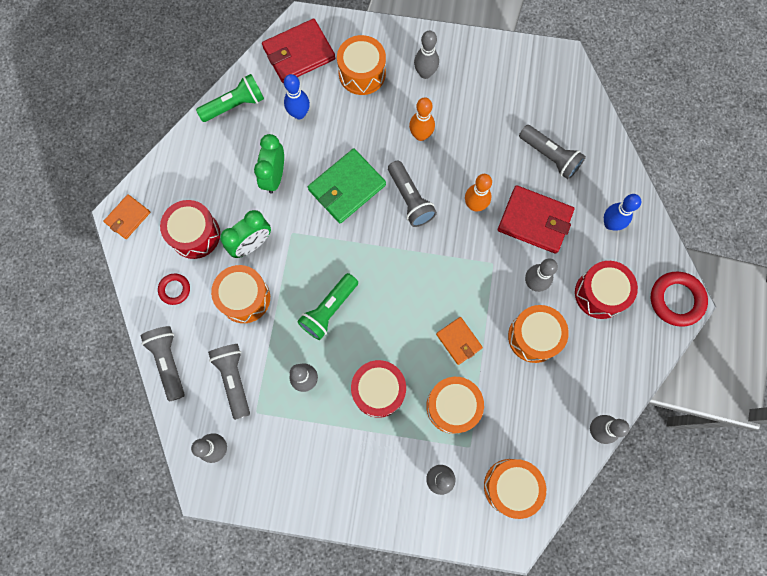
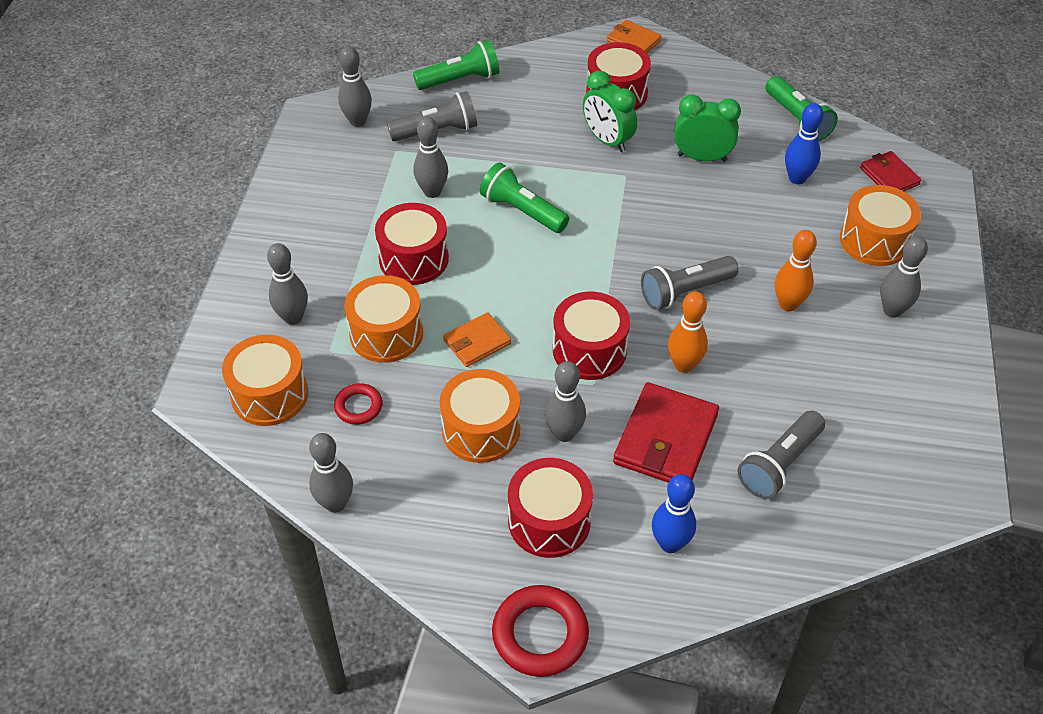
camera: 90 degrees right, 25 degrees down
(168, 362) = (460, 80): grey flashlight -> green flashlight
(174, 289) = (546, 80): red ring -> red ring (358, 406)
(244, 298) = (537, 136): orange drum -> none
(299, 53) = (889, 176): red wallet -> red wallet, size x0.58
(347, 187) = (695, 226): green wallet -> none
(464, 265) = (589, 350): none -> red drum

